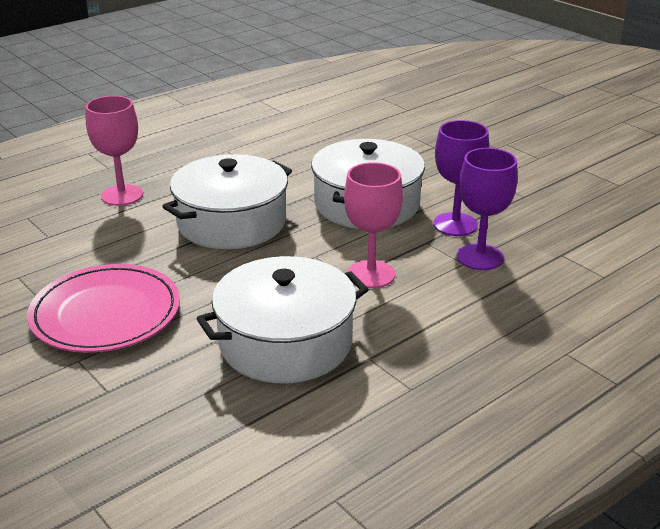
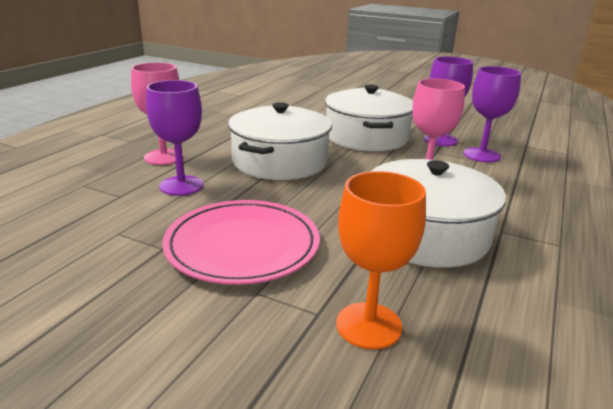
camera: 25 degrees left, 5 degrees down
(109, 235) = (181, 186): none -> purple goblet
(136, 412) = (368, 325): none -> orange goblet

